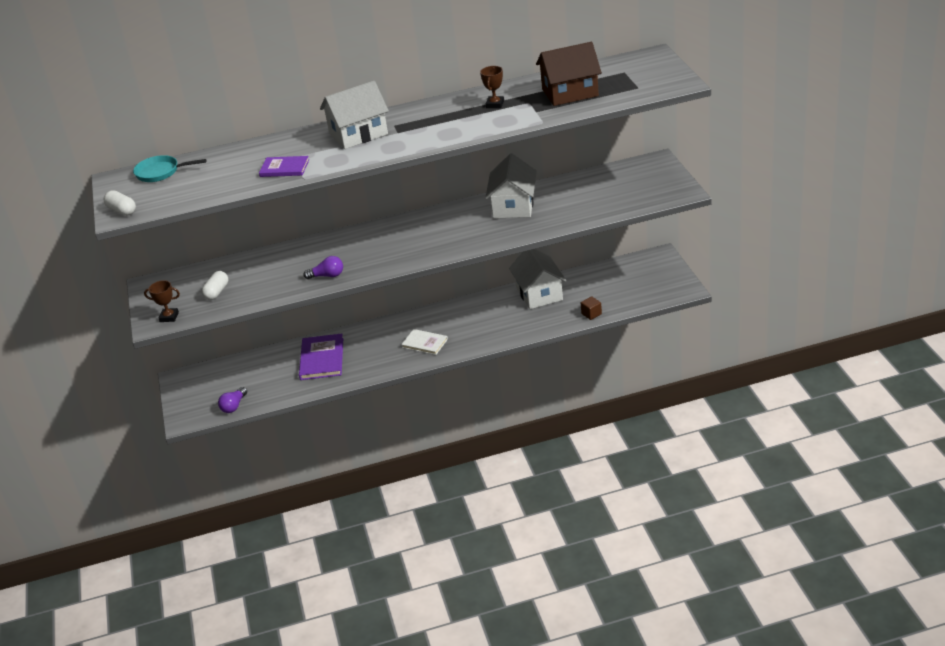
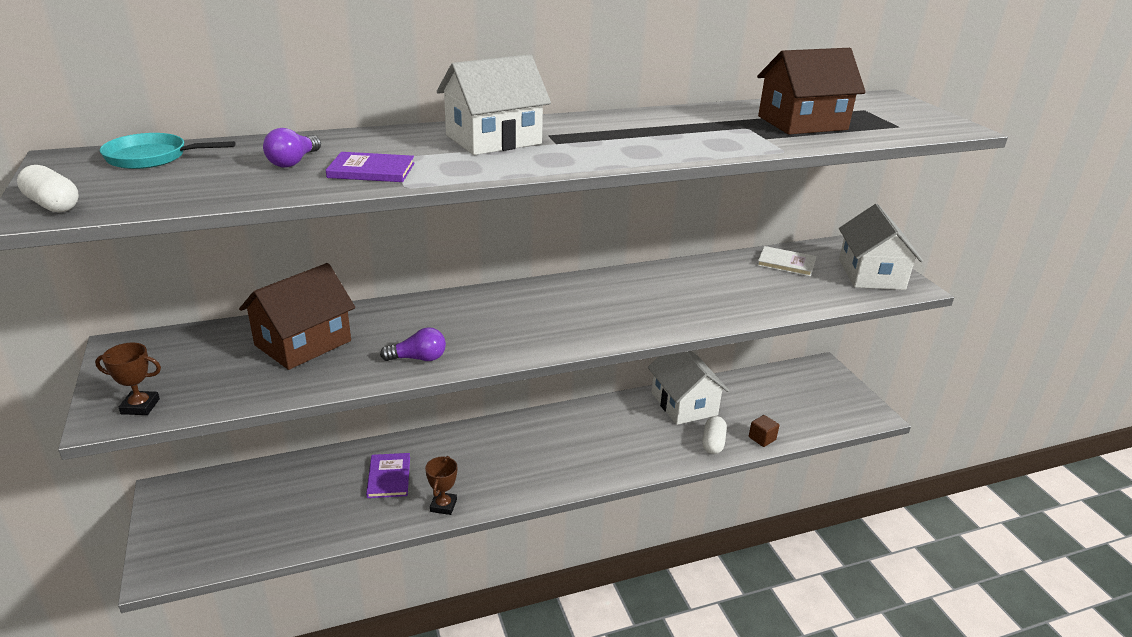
camera: 10 degrees left, 5 degrees down
(217, 292) = (233, 370): white capsule -> white capsule (713, 443)
(234, 406) = (245, 549): purple light bulb -> purple light bulb (293, 162)
(256, 272) = (303, 343): none -> brown house
(322, 359) = (389, 477): purple book -> purple book, size x0.65
(424, 343) = (538, 464): white book -> white book (786, 263)
(495, 104) = (697, 125): brown trophy -> brown trophy (443, 506)
(513, 206) = (683, 283): white house -> white house (871, 274)

